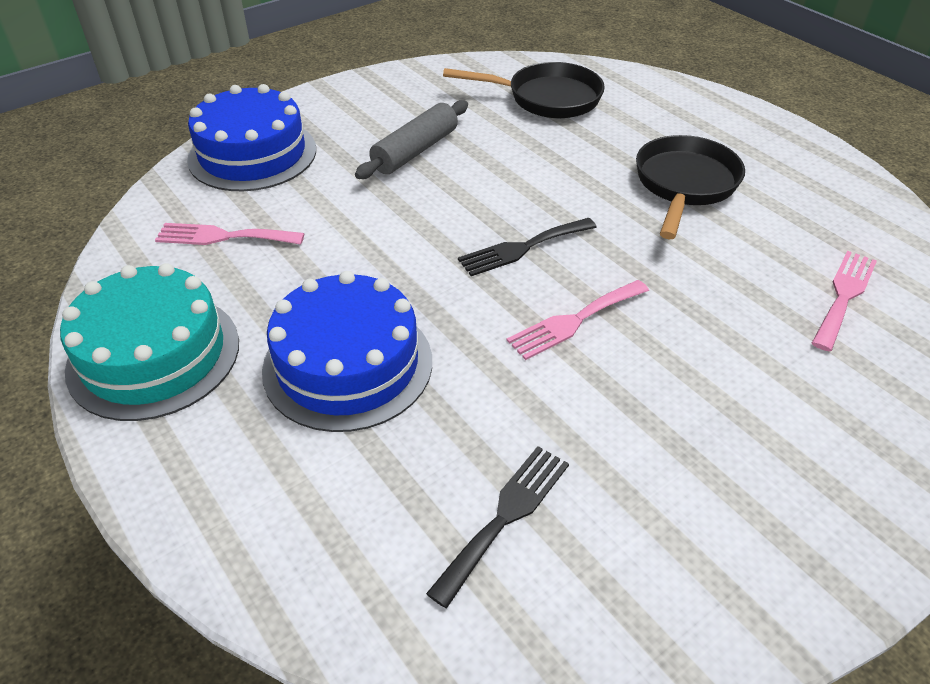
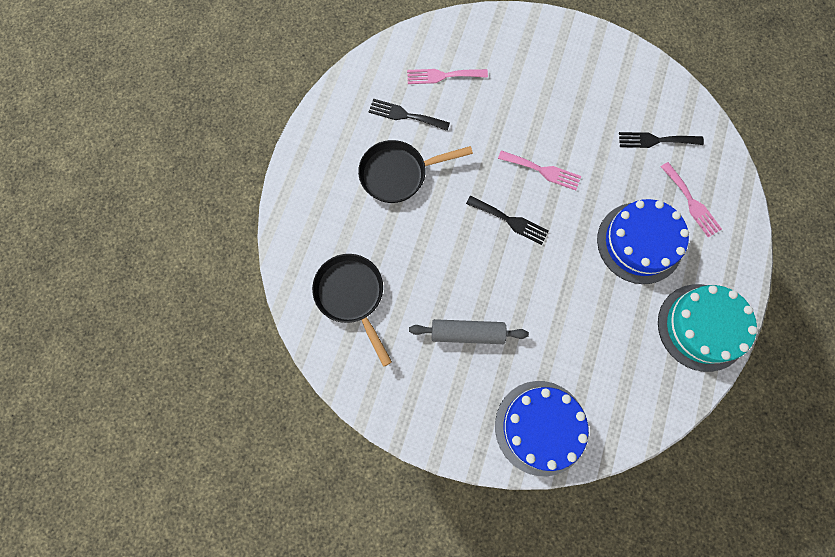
camera: 125 degrees left, 30 degrees up
(223, 236) = (615, 372): pink fork -> pink fork (691, 202)
(784, 227) = (405, 115): none -> black fork

